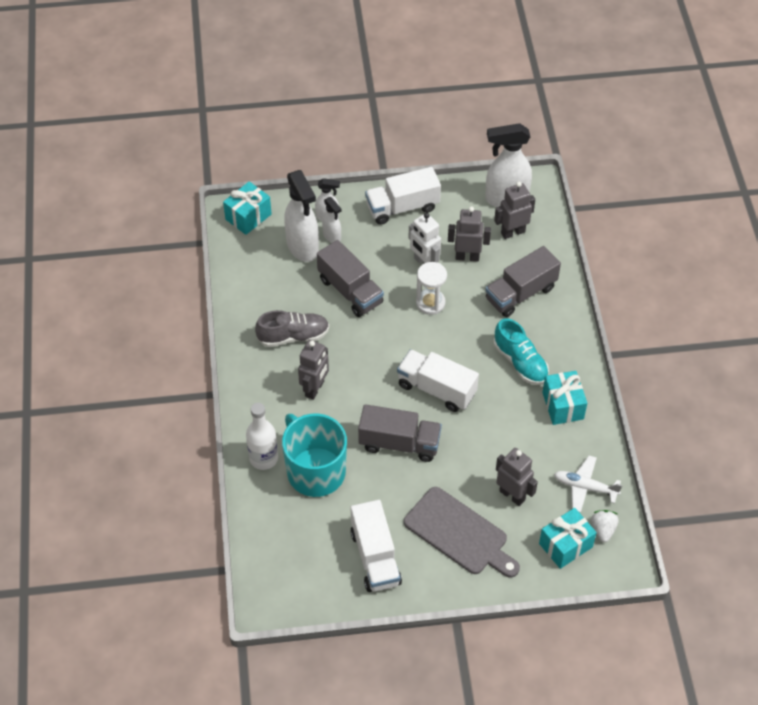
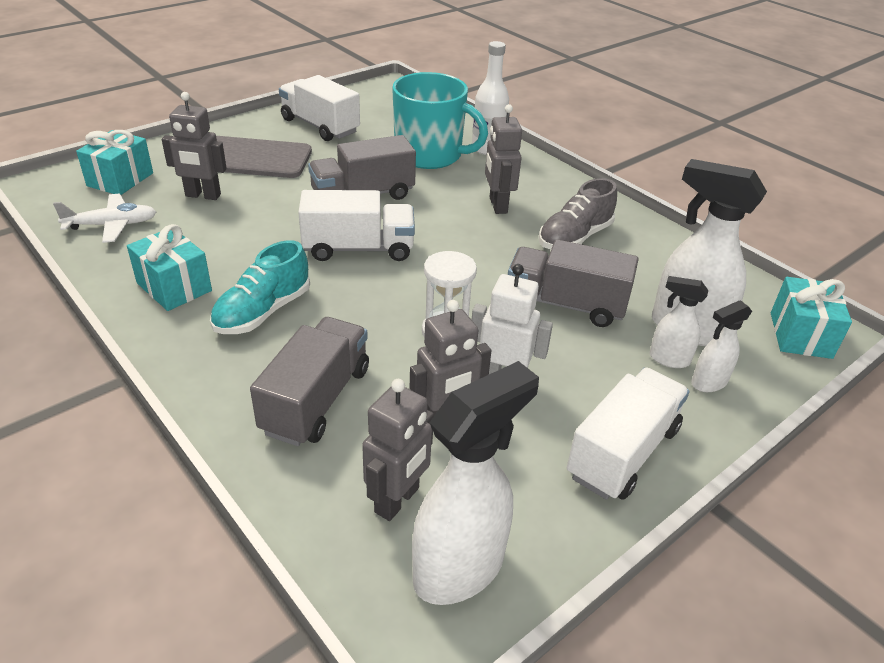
camera: 145 degrees right, 15 degrees down
(520, 362) = (263, 312): turquoise shoe -> turquoise shoe turned 75 degrees counterclockwise
(603, 530) = (77, 201): white strawberry -> none

